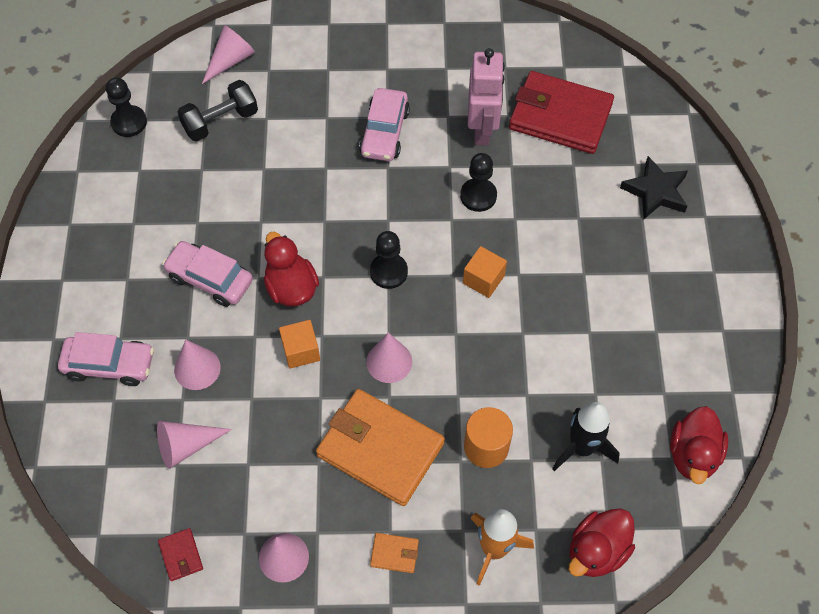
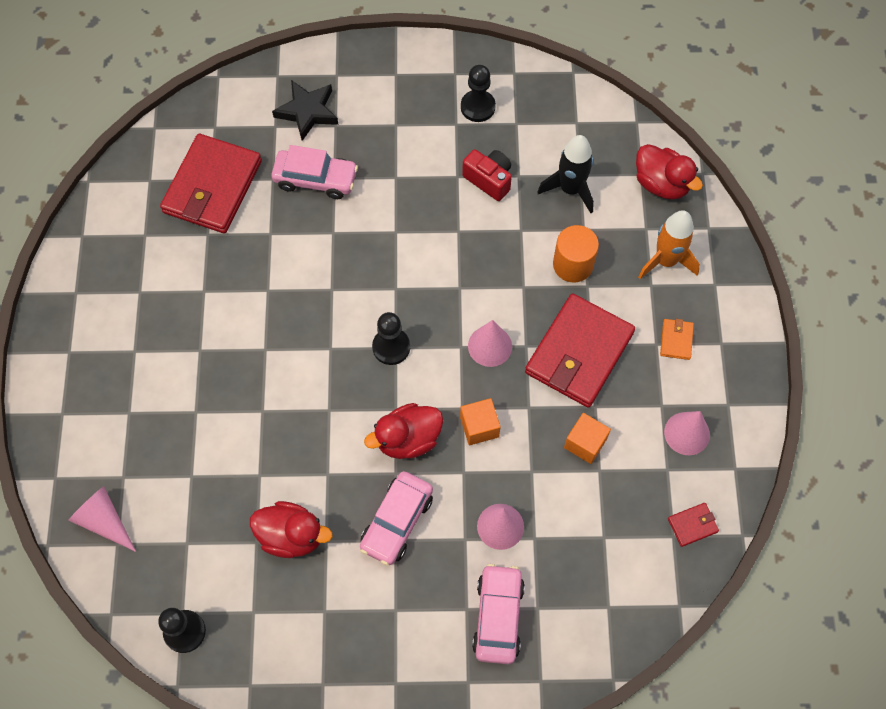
camera: 90 degrees left, 5 degrees up
(186, 446) = (584, 529): pink cone -> none
(220, 121) = (192, 526): black dumbbell -> none
(380, 449) = (579, 353): orange wallet -> red wallet
(385, 132) = (220, 352): pink car -> pink car (315, 179)
(478, 196) = (305, 264): black pawn -> black pawn (478, 107)
(482, 129) = (223, 258): pink robot -> none
(483, 279) = (401, 262): orange cube -> orange cube (585, 443)
(587, 363) = (489, 180): none -> red camera
(693, 455) = (573, 107): red duck -> red duck (291, 536)

